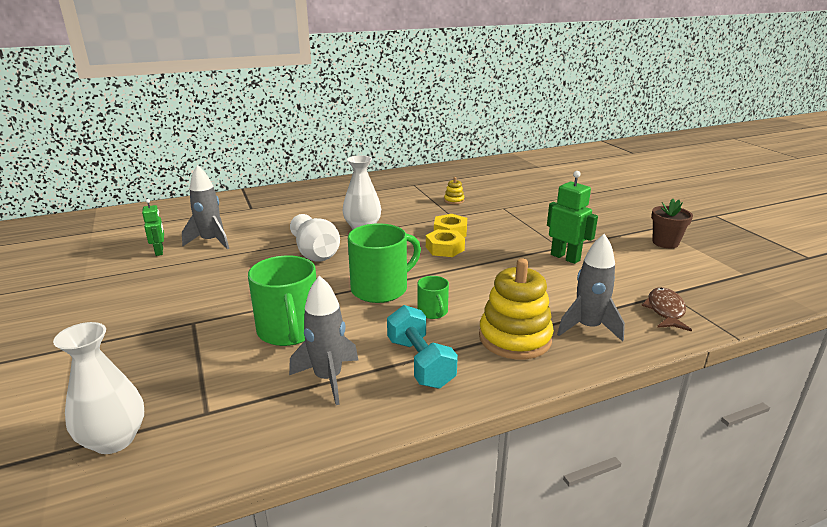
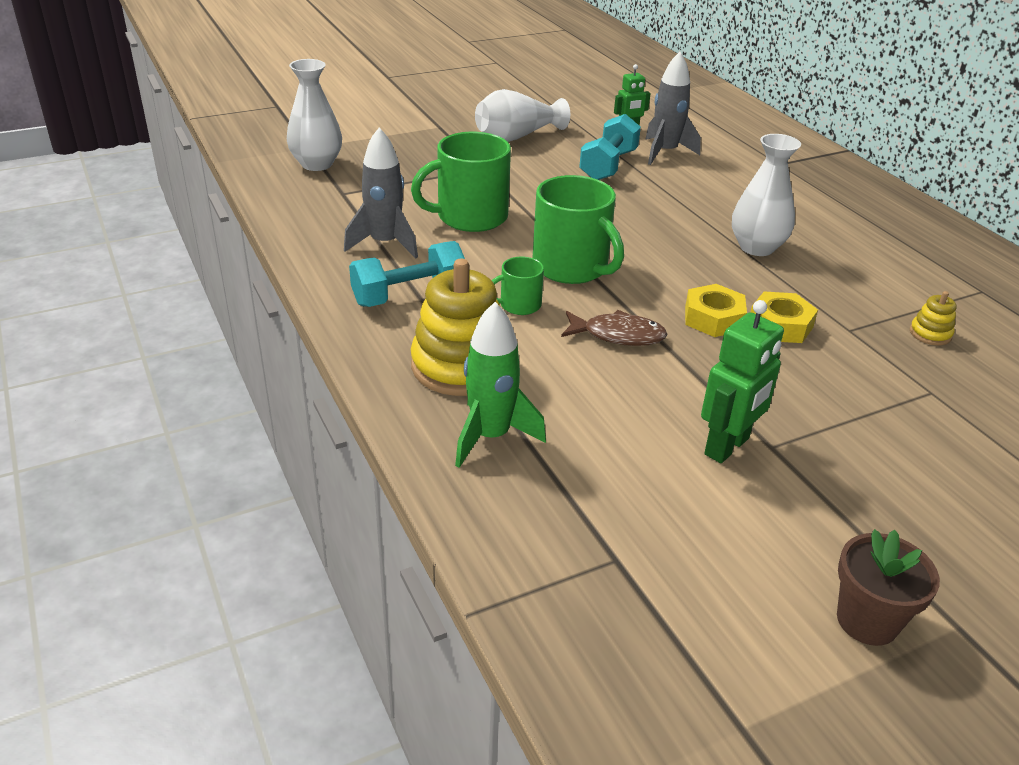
camera: 85 degrees right, 10 degrees up
(221, 264) = (608, 165): none -> turquoise dumbbell
(315, 253) = (657, 218): white vase -> white vase (517, 137)
(588, 327) = (491, 436): grey rocket -> green rocket
(665, 310) = (552, 539): brown fish -> brown fish (618, 335)

